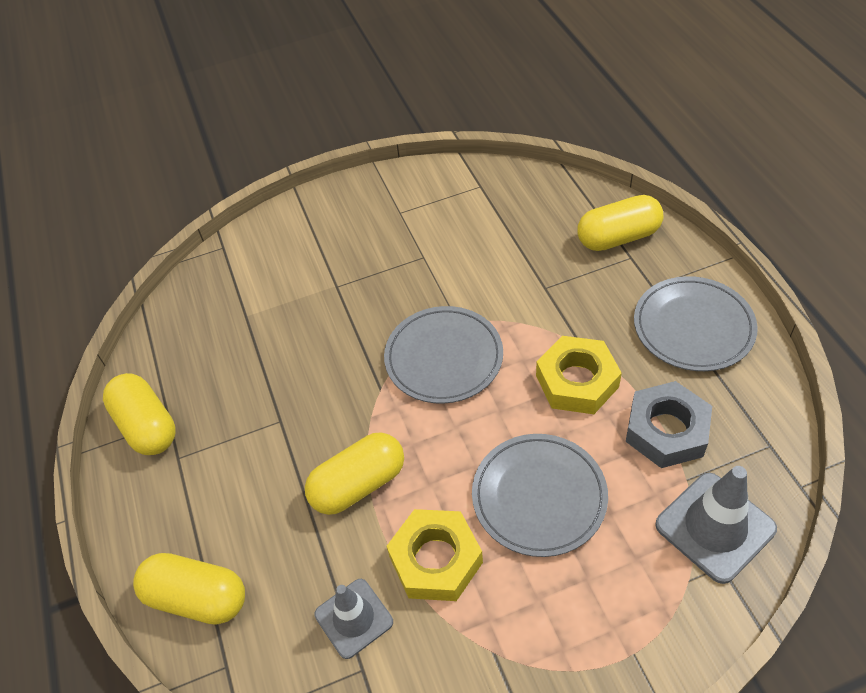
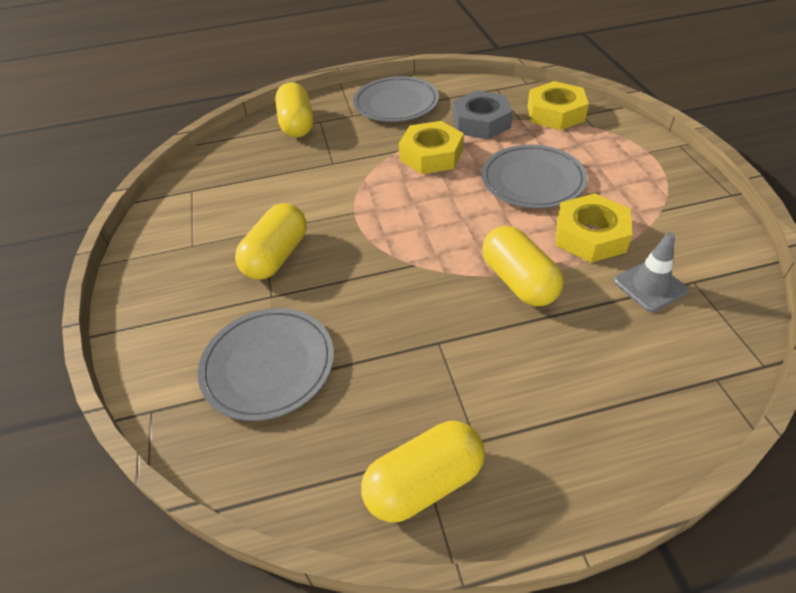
camera: 85 degrees left, 5 degrees down
(197, 597) = (650, 408): yellow capsule -> yellow capsule (276, 256)
(444, 357) = (389, 222): grey plate -> grey plate (268, 365)
(715, 527) = (555, 113): grey traffic cone -> yellow nut

